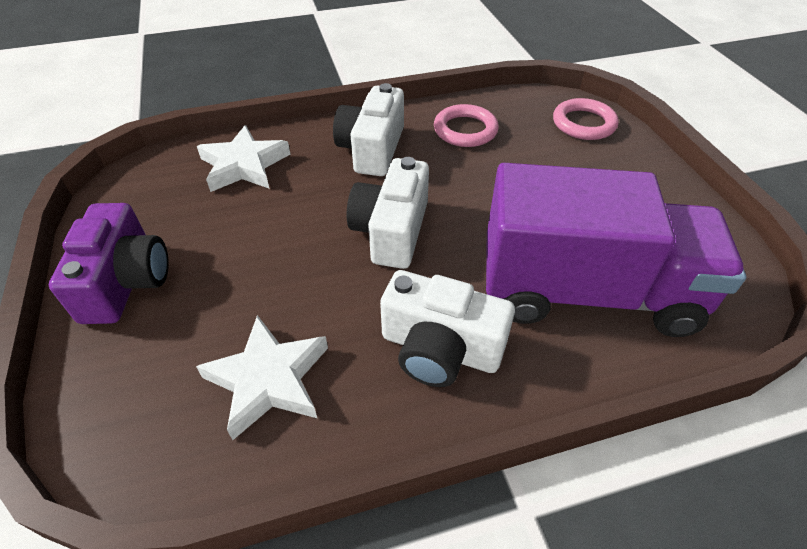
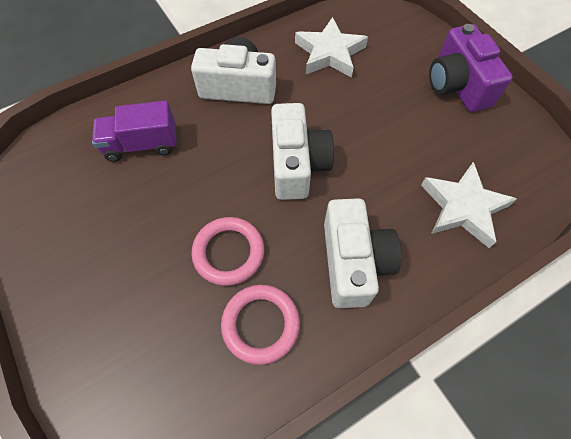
camera: 165 degrees right, 15 degrees up
(583, 123) = (113, 379): pink ring -> pink ring (229, 252)
(587, 291) = (142, 144): purple truck -> purple truck, size x0.48

